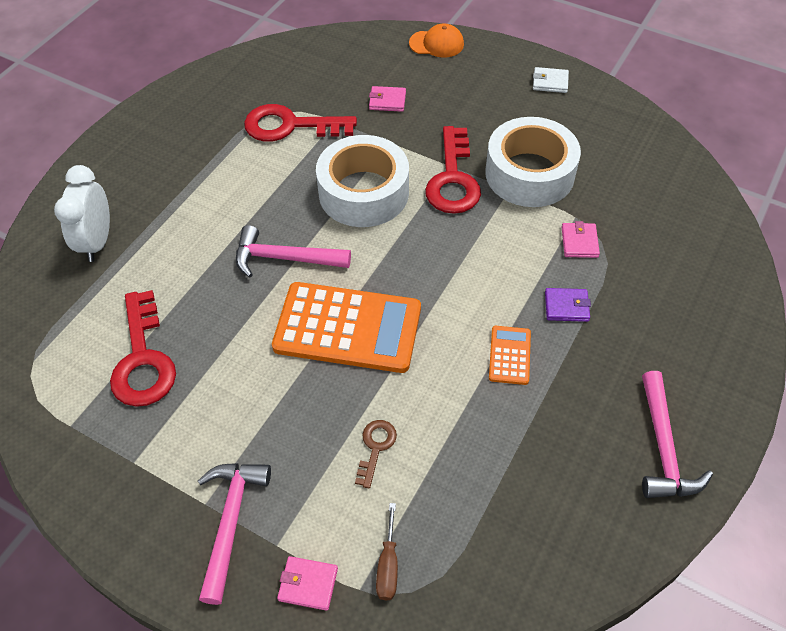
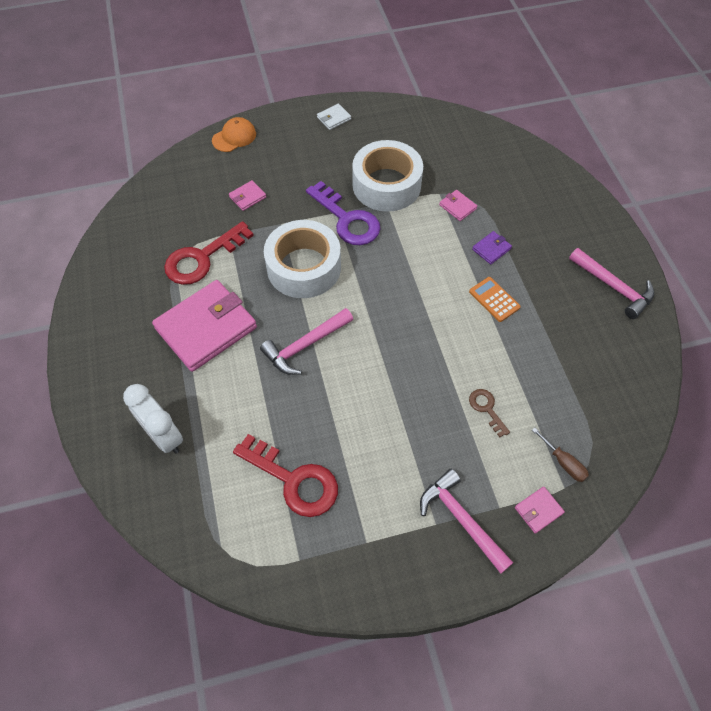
camera: 45 degrees left, 5 degrees up
(226, 183) = (206, 328): none -> pink wallet
(348, 328) = (393, 356): orange calculator -> none
(453, 179) = (347, 220): red key -> purple key

